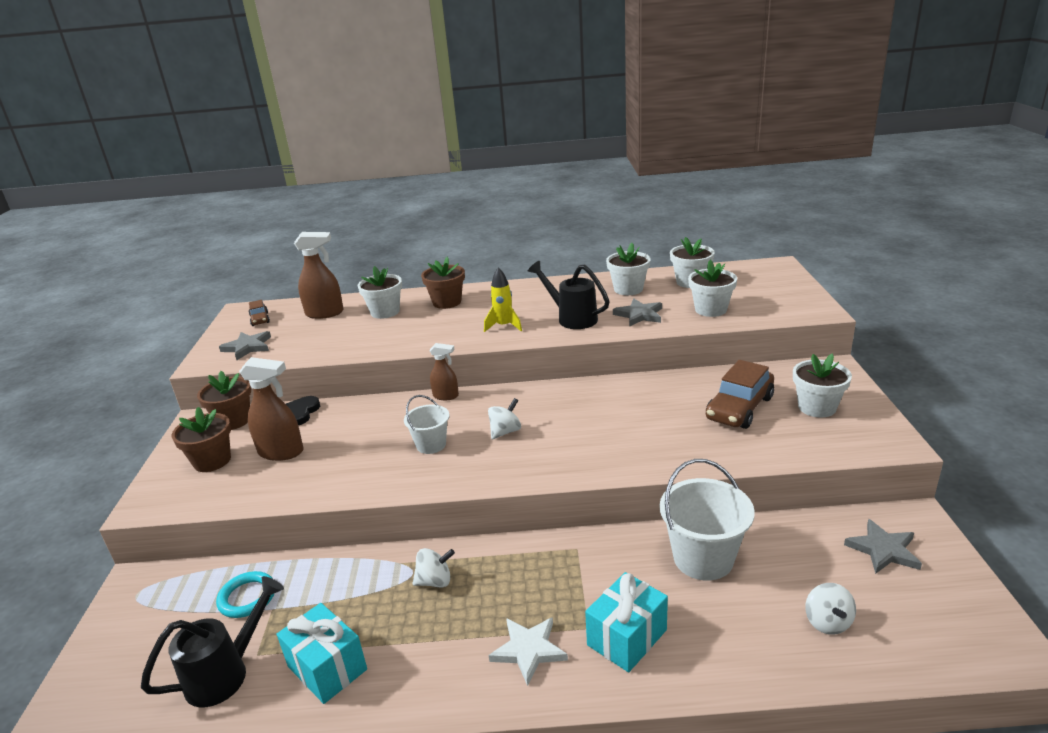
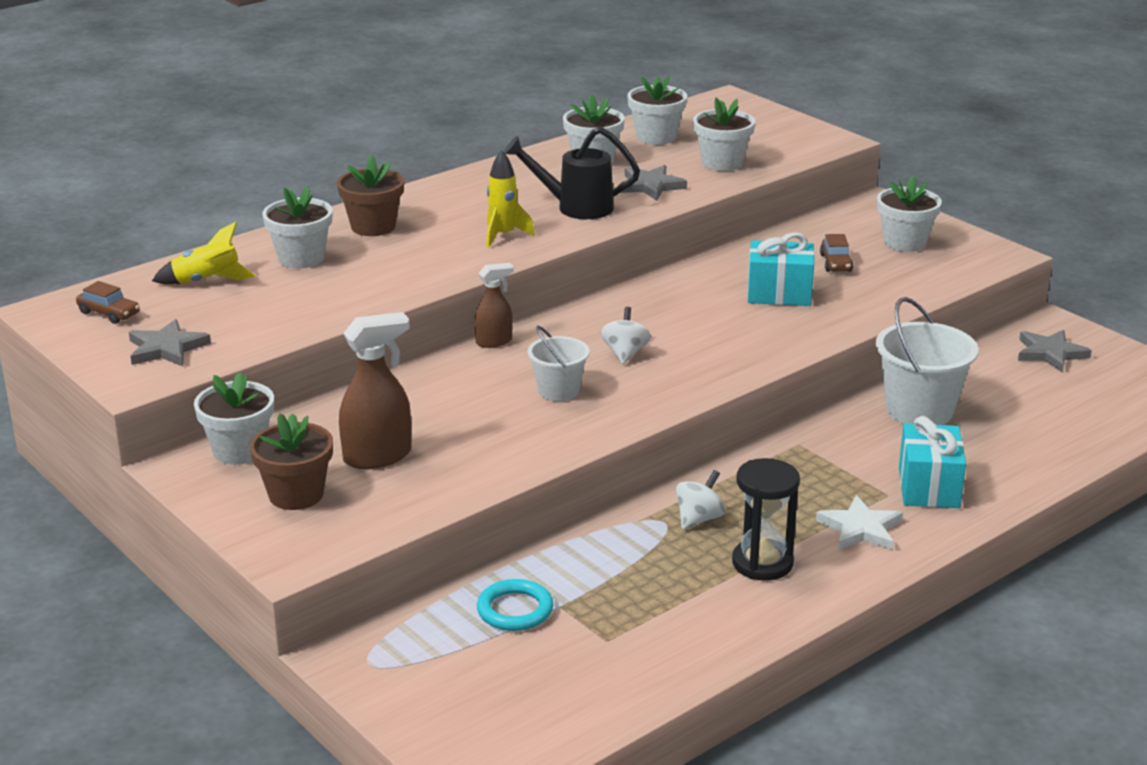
camera: 40 degrees left, 0 degrees up
(227, 673) = (599, 664): black watering can -> none
(234, 420) = (239, 450): brown flower pot -> white flower pot
(300, 413) = (324, 414): black heart -> none
(325, 313) = (207, 281): brown spray bottle -> yellow rocket
(327, 668) = (696, 617): turquoise gift -> turquoise gift (779, 294)
(425, 644) = (762, 563): none -> black hourglass
(739, 408) = (836, 263): brown car -> brown car, size x0.51
(827, 622) = (1064, 417): white spinning top -> none

